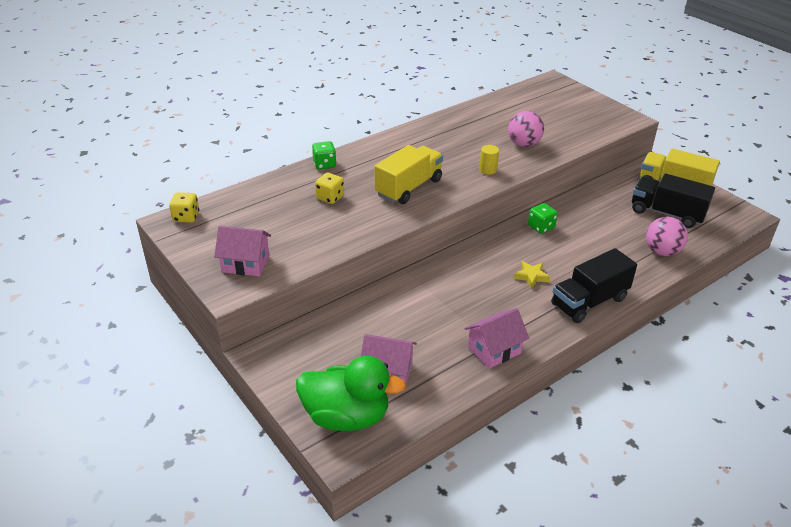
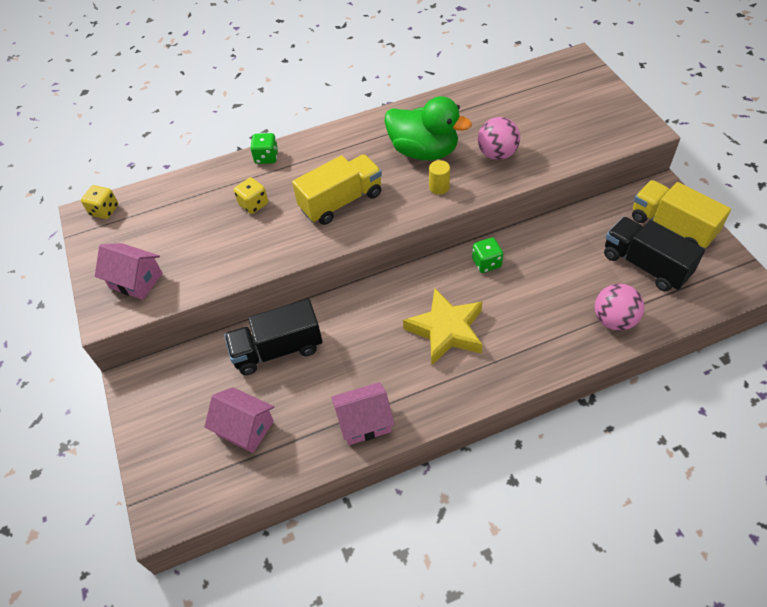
camera: 20 degrees right, 15 degrees up
(346, 416) = (184, 474): green duck -> green duck (424, 151)
(531, 276) = (446, 330): yellow star -> yellow star, size x2.07
(589, 301) = (496, 376): black truck -> black truck (278, 349)

